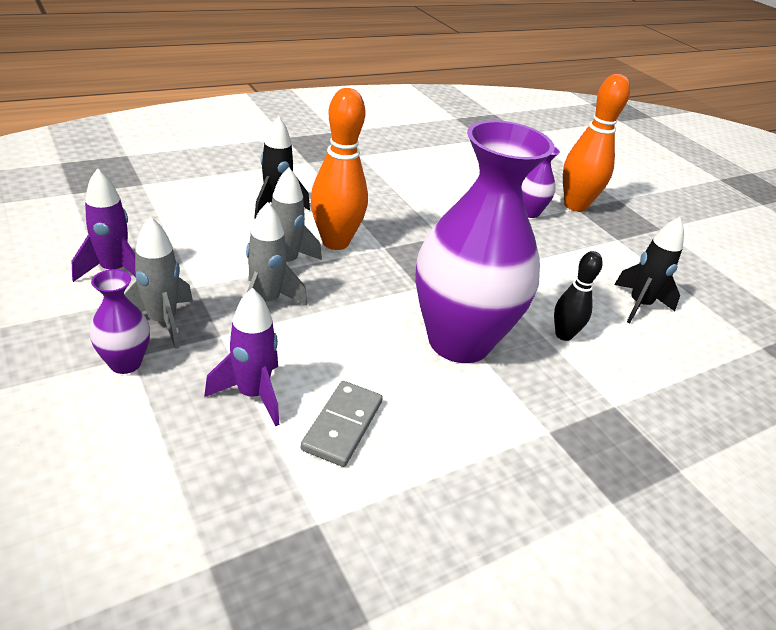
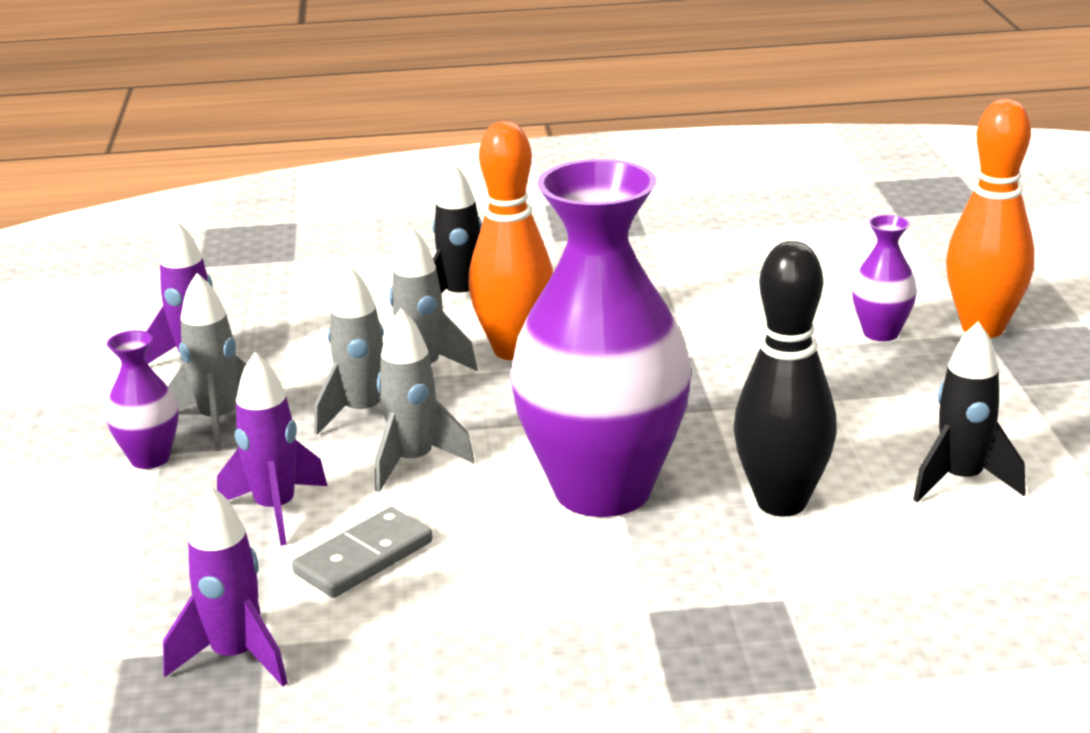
camera: 30 degrees right, 10 degrees down
(304, 541) = (235, 657): none -> purple rocket
(326, 337) = (413, 462): none -> grey rocket
(563, 335) = (781, 503): black bowling pin -> black bowling pin, size x1.76

